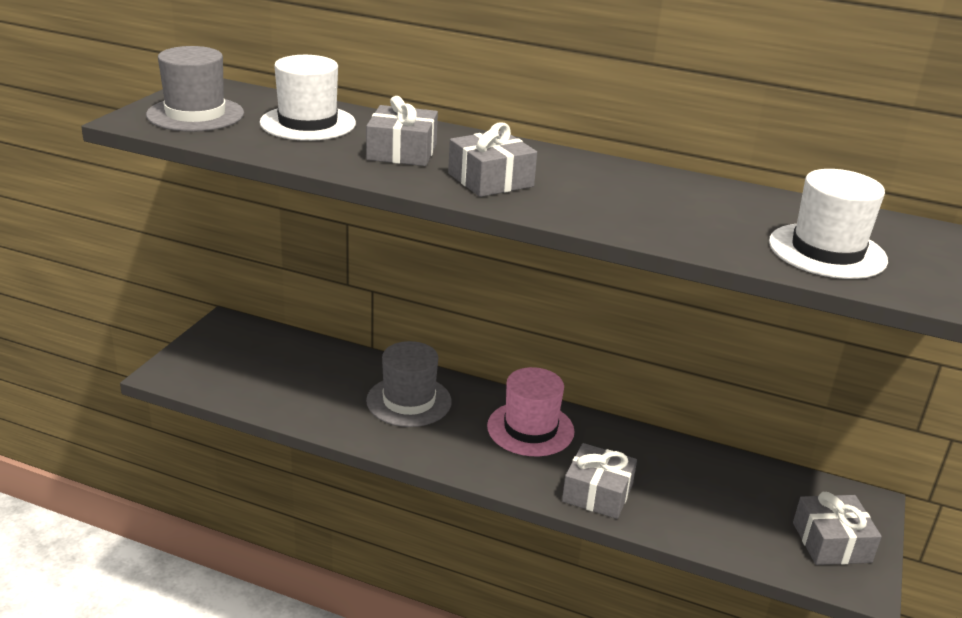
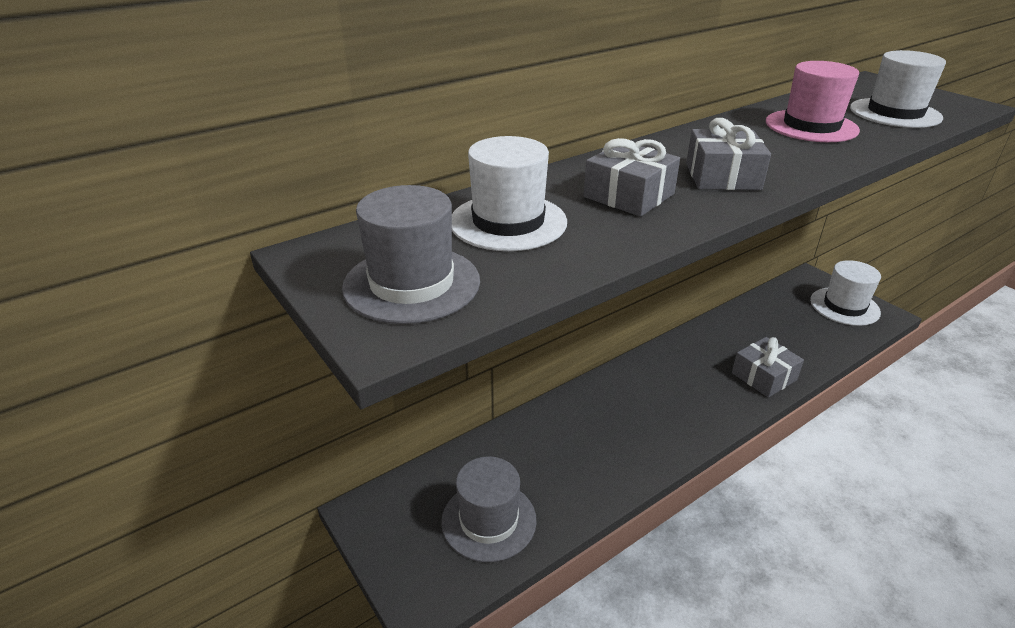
camera: 55 degrees left, 5 degrees up
(409, 401) = (594, 427): grey hat -> grey hat (489, 520)
(530, 429) = (670, 375): pink hat -> pink hat (811, 126)
(831, 542) = (844, 306): grey gift -> white hat

